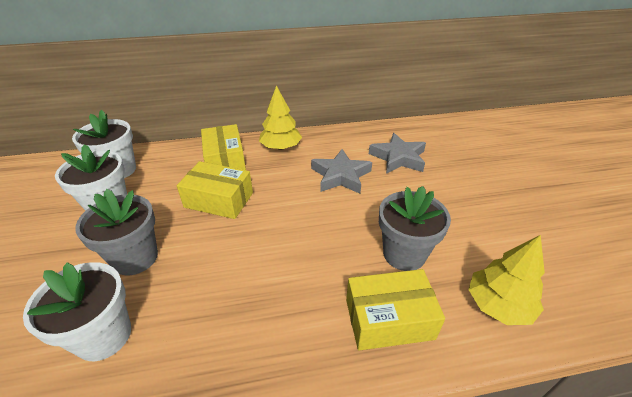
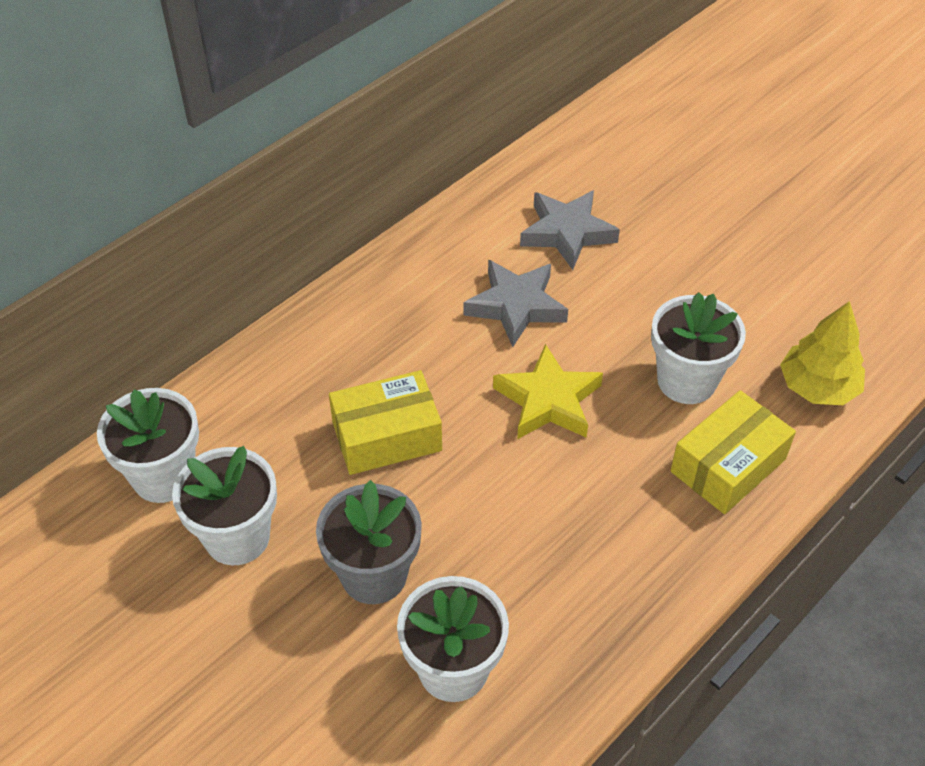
camera: 35 degrees left, 10 degrees up
(225, 160) = (317, 368): yellow box -> none
(281, 147) = (379, 299): yellow tree -> none
(312, 224) = (548, 400): none -> yellow star
(404, 254) = (686, 381): grey flower pot -> white flower pot

